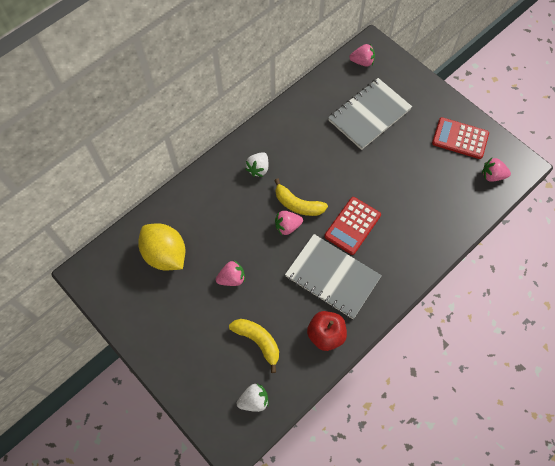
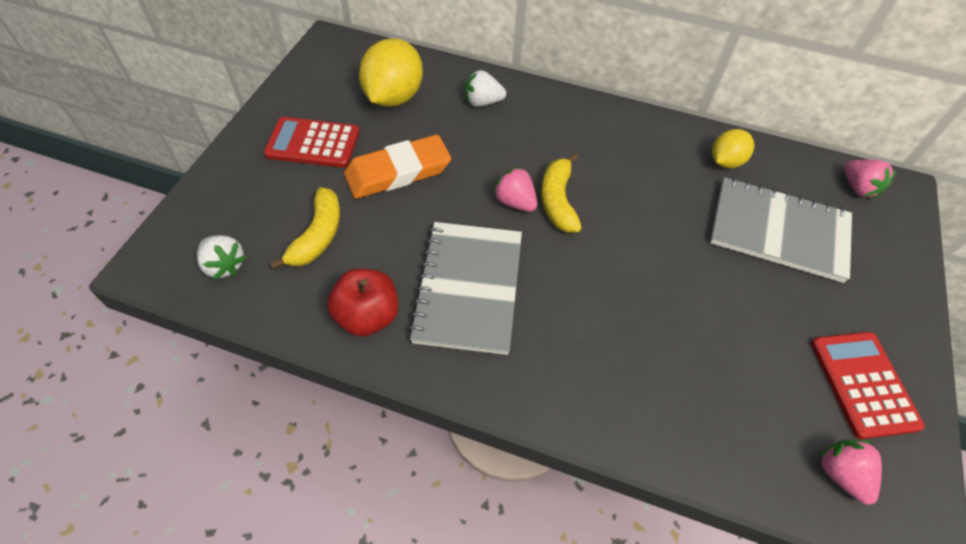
camera: 60 degrees right, 10 degrees down
(232, 278) = (398, 172): pink strawberry -> orange eraser
(258, 169) = (579, 138): white strawberry -> white strawberry (483, 102)
(314, 108) = (725, 162): none -> yellow lemon
(352, 226) = (572, 281): red calculator -> red calculator (313, 143)

